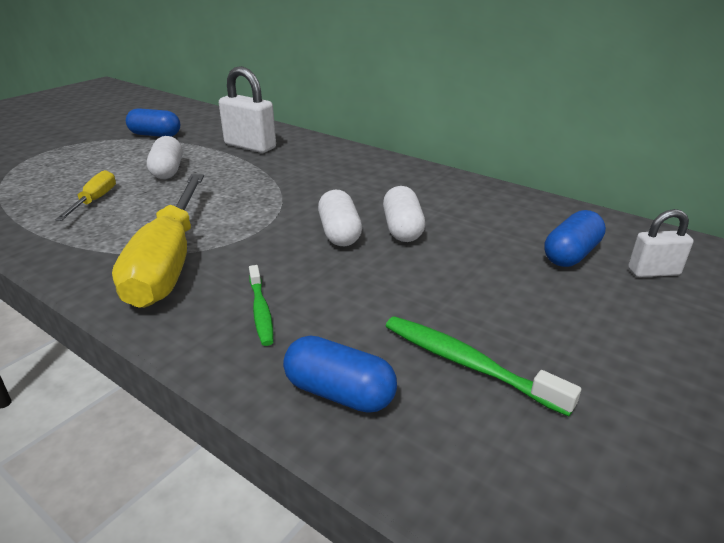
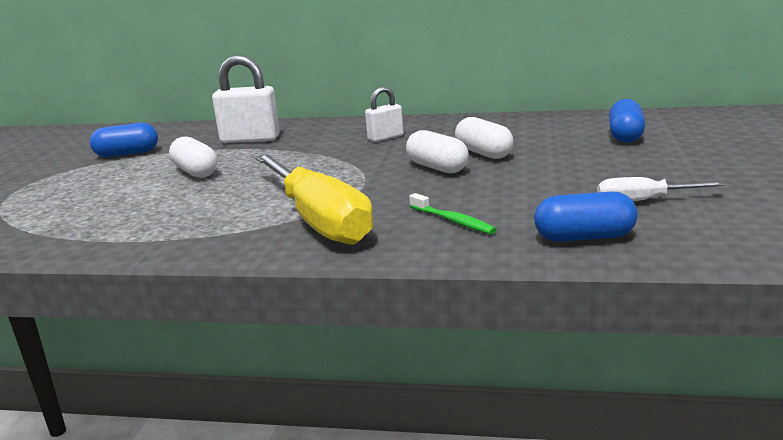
camera: 25 degrees left, 10 degrees down
(95, 200) = (157, 207): yellow screwdriver -> none
(467, 364) = (643, 201): green toothbrush -> white screwdriver
(653, 272) = (688, 131): white padlock -> white padlock (385, 137)

